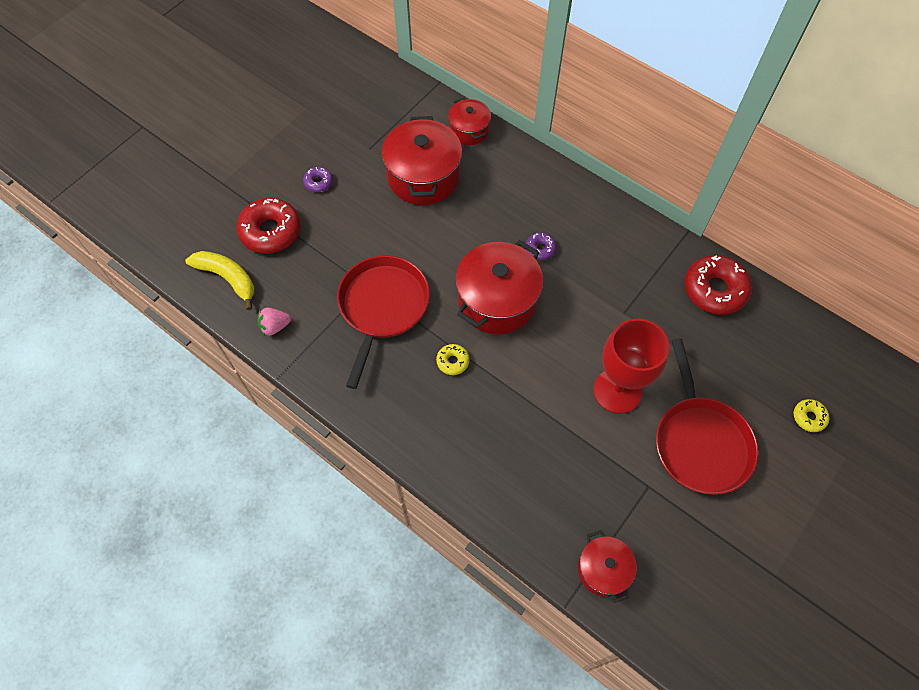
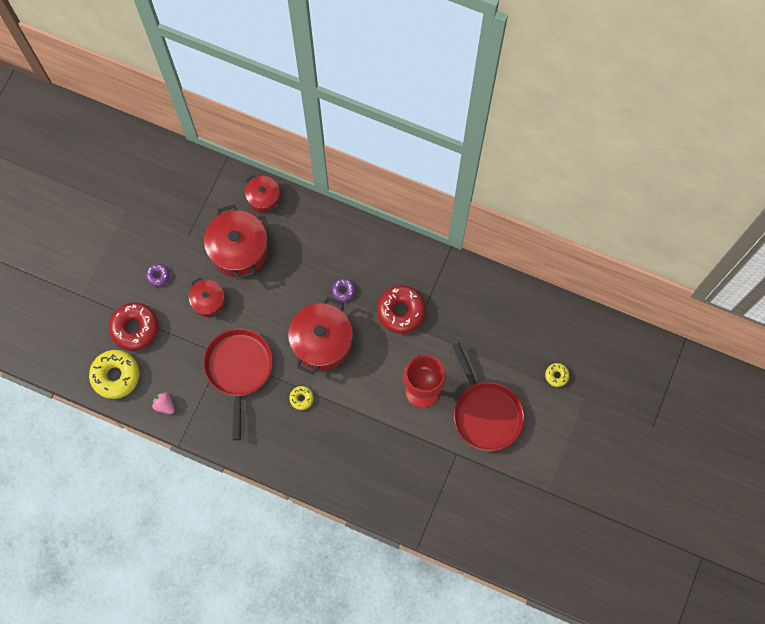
camera: 15 degrees left, 10 degrees up
(227, 278) = (116, 376): yellow banana -> yellow donut
(275, 326) = (164, 405): pink strawberry -> pink strawberry turned 75 degrees clockwise
(603, 570) = (437, 518): red pot -> red pot (208, 301)
(714, 290) = (478, 292): red donut -> red donut (401, 311)

